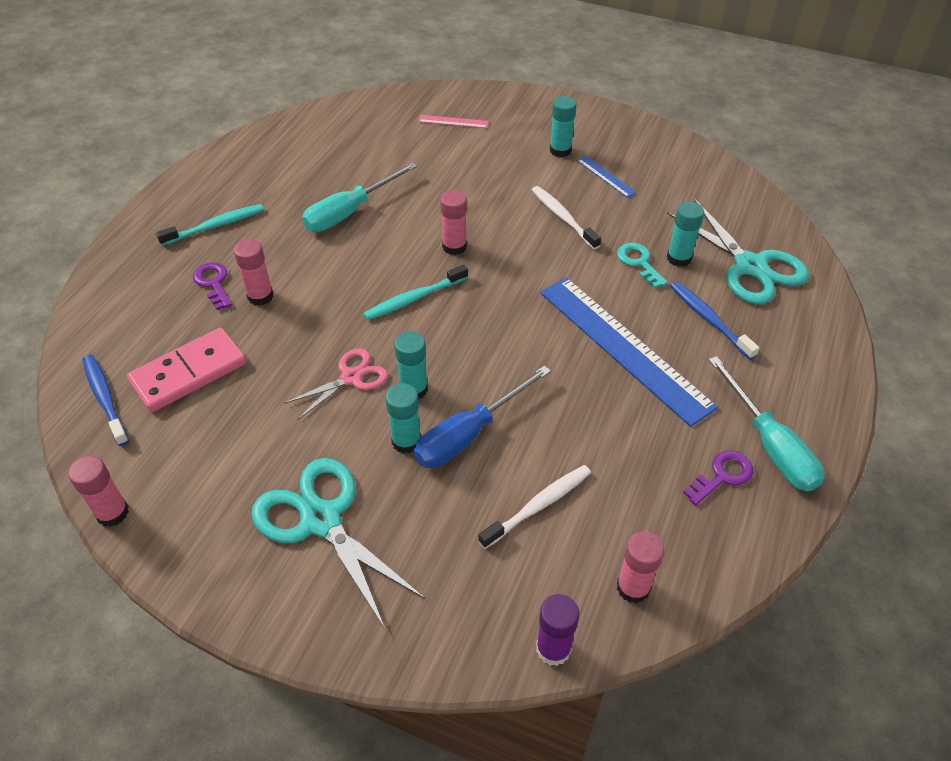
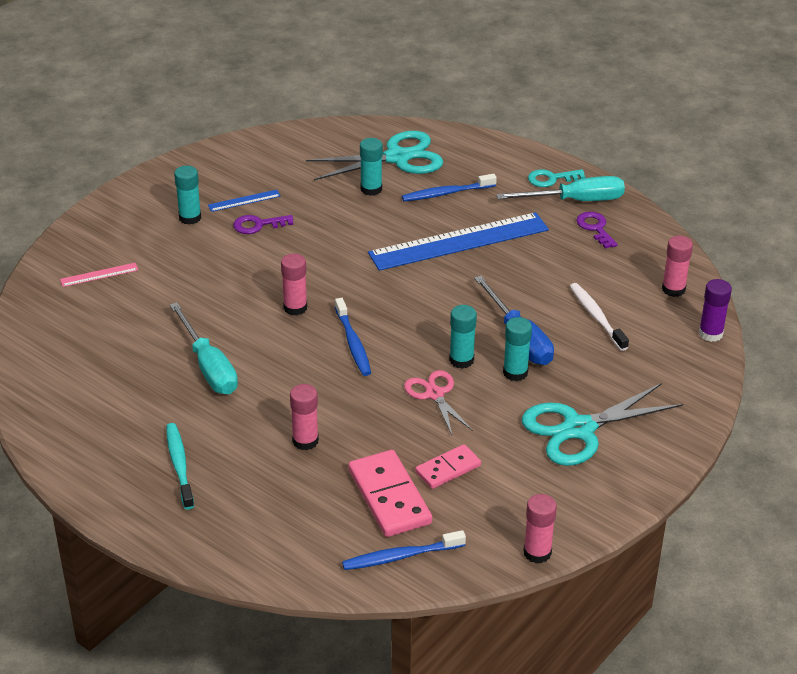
camera: 75 degrees left, 10 degrees down
(213, 283) = (271, 472): purple key -> purple key (258, 225)
(235, 411) = (448, 469): none -> pink domino
(414, 298) = (353, 343): turquoise toothbrush -> blue toothbrush
(453, 121) = (99, 275): pink ruler -> pink ruler turned 45 degrees clockwise
(563, 217) = (288, 237): white toothbrush -> none
(639, 262) = (366, 210): turquoise key -> turquoise key (551, 179)

